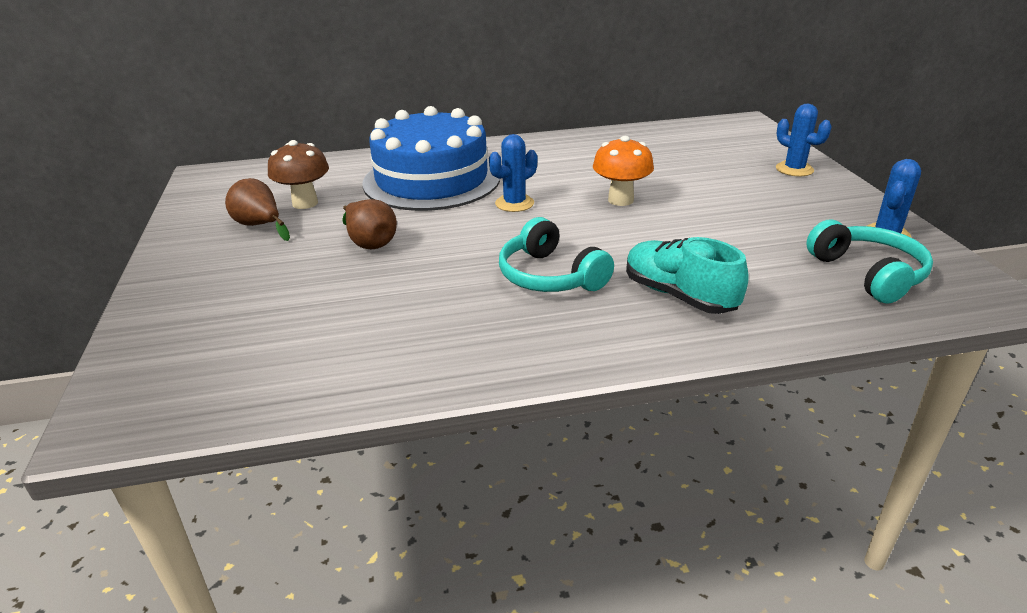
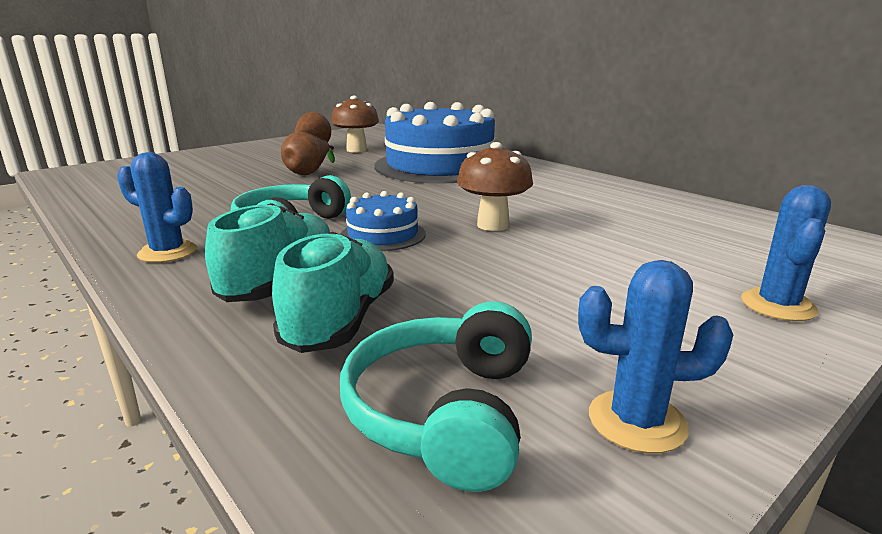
camera: 60 degrees right, 10 degrees down
(514, 203) = (428, 193): blue cactus -> blue cactus (167, 252)
(607, 242) = (383, 235): none -> blue cake
(620, 200) = (493, 225): orange mushroom -> brown mushroom
(755, 283) = (340, 320): none -> turquoise shoe
(868, 274) = (444, 412): turquoise headphones -> turquoise headphones turned 150 degrees clockwise

